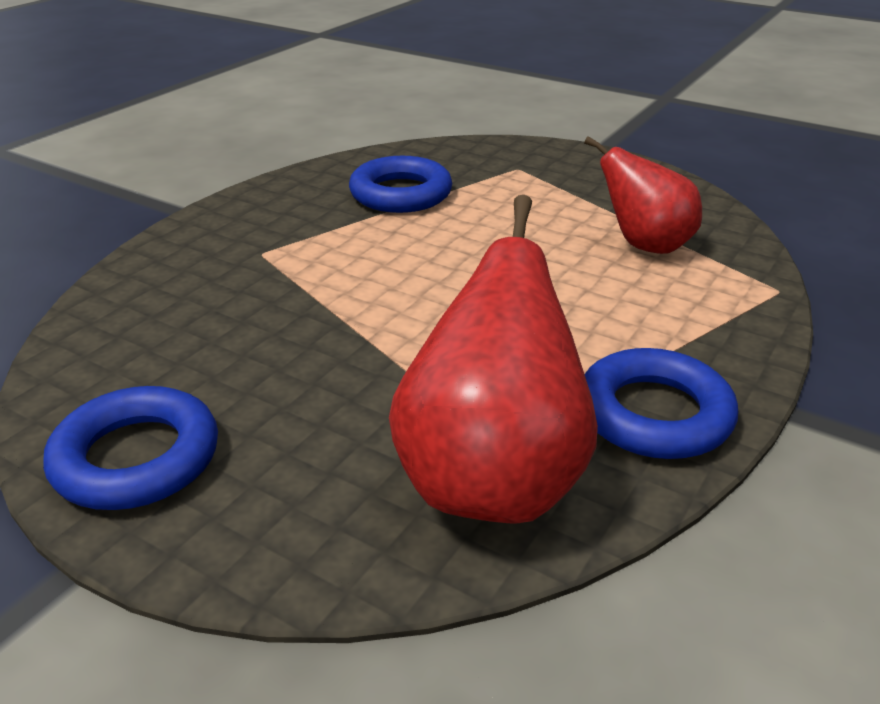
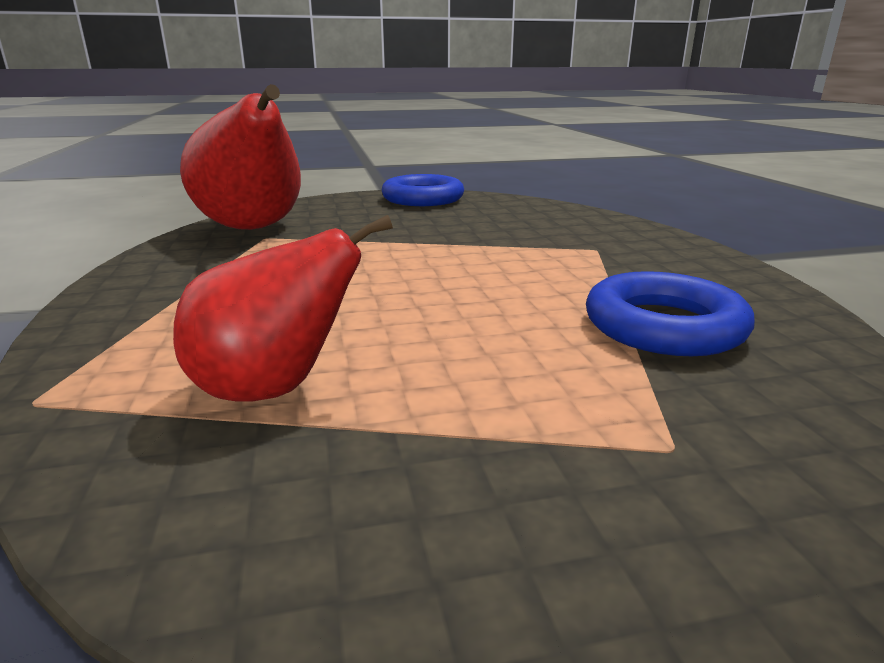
camera: 135 degrees right, 10 degrees down
(654, 414) = (170, 268): blue ring -> none

